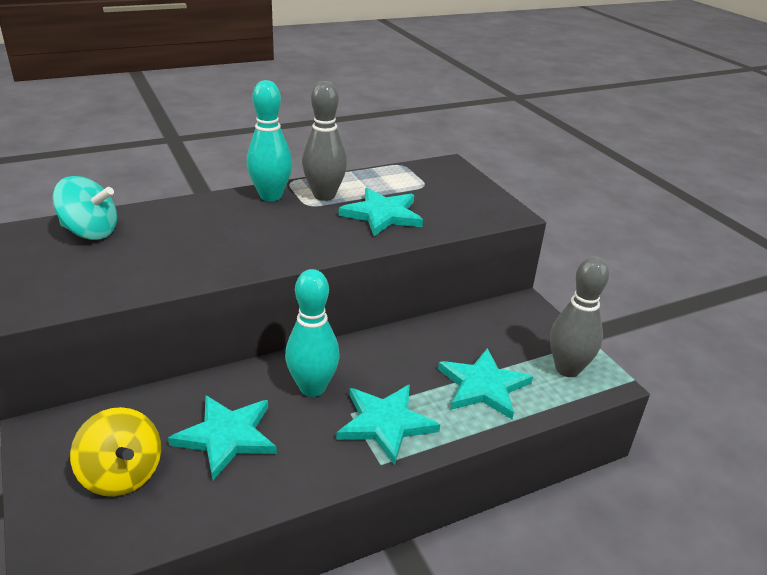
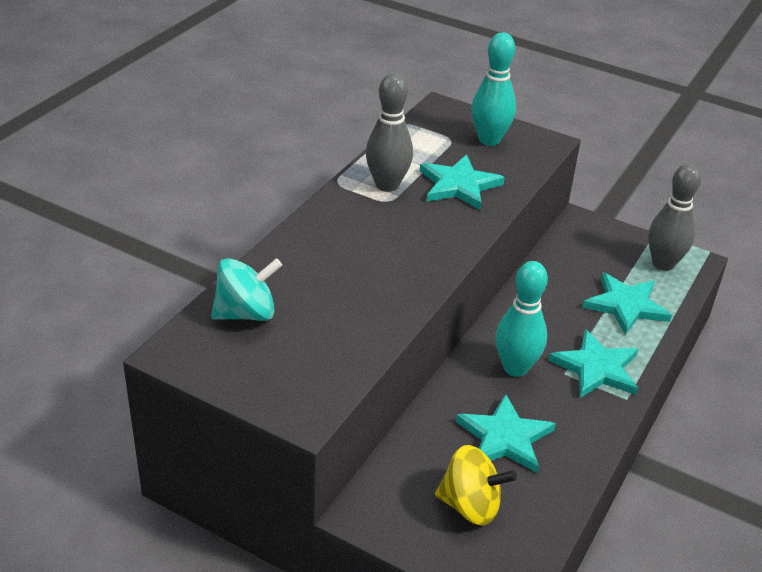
camera: 35 degrees left, 5 degrees up
(270, 196) = (344, 205): turquoise bowling pin -> turquoise bowling pin (489, 140)

